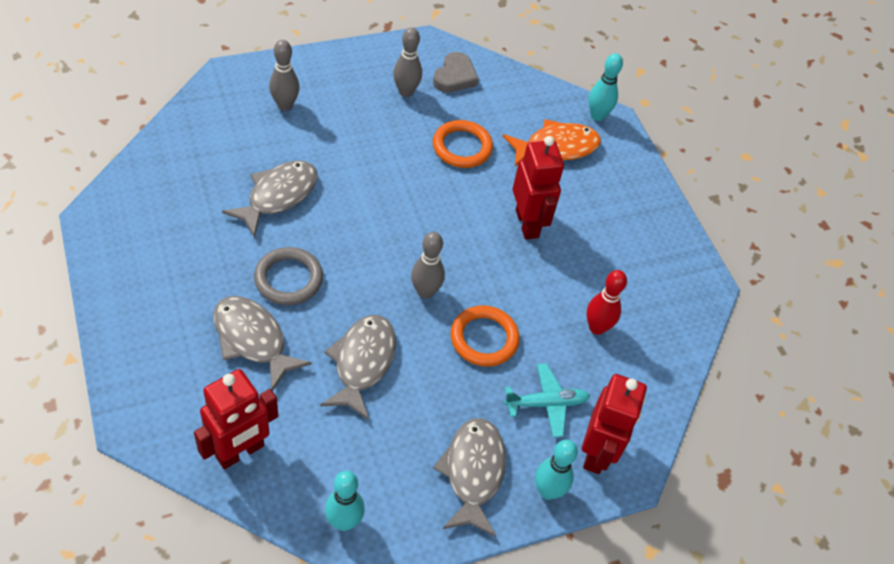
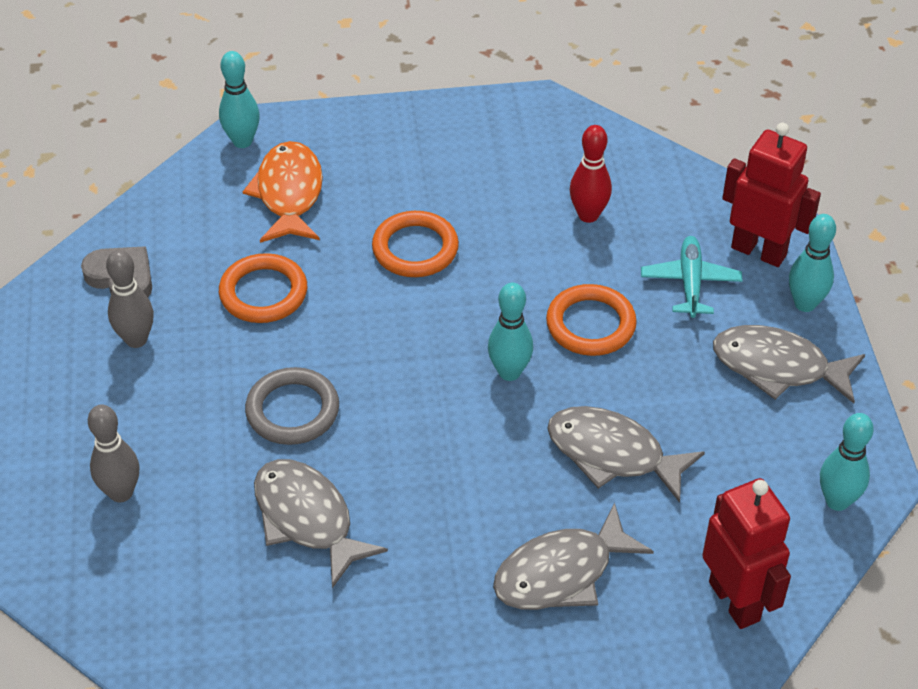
camera: 70 degrees left, 5 degrees down
(288, 279) = (463, 521): grey ring -> grey ring (292, 410)
(425, 292) = (509, 372): grey bowling pin -> turquoise bowling pin
(527, 223) = (415, 249): red robot -> orange ring

